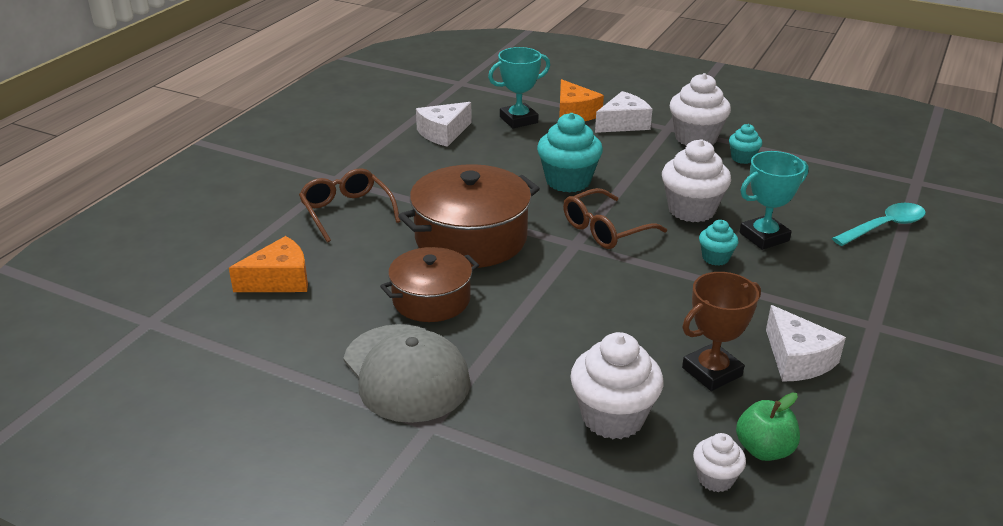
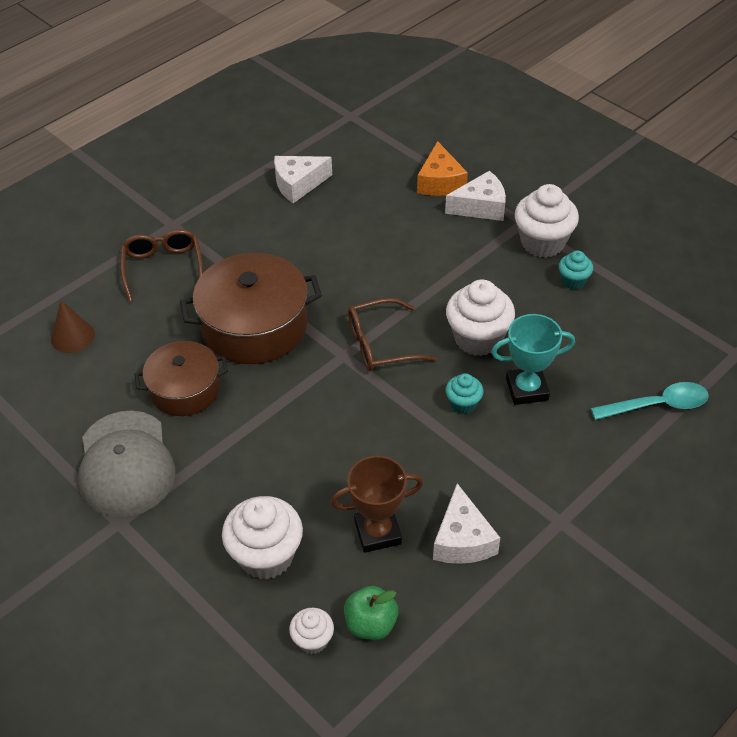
camera: 20 degrees right, 15 degrees up
(279, 280) = (72, 336): orange cheese -> brown cone
(518, 120) = (379, 180): turquoise trophy -> none
(568, 181) = (381, 274): turquoise cupcake -> none

